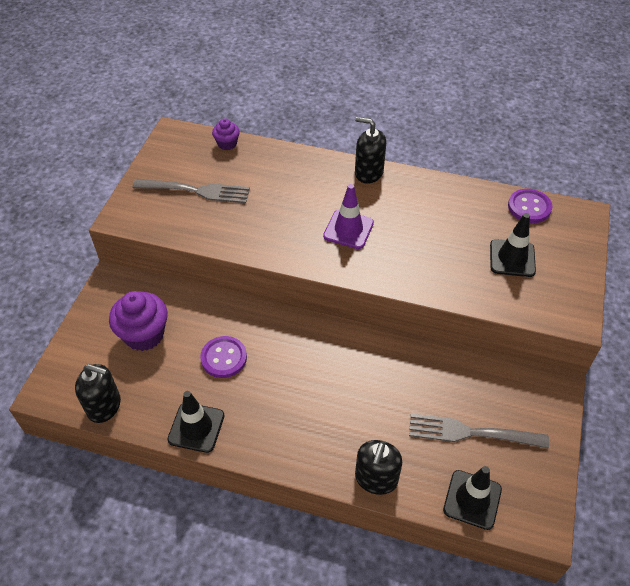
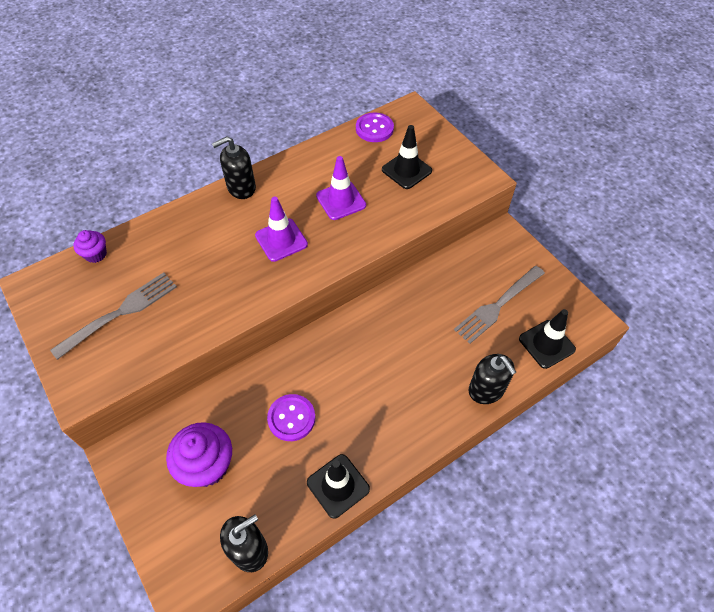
camera: 50 degrees left, 5 degrees up
(428, 238) = (341, 200): none -> purple traffic cone

